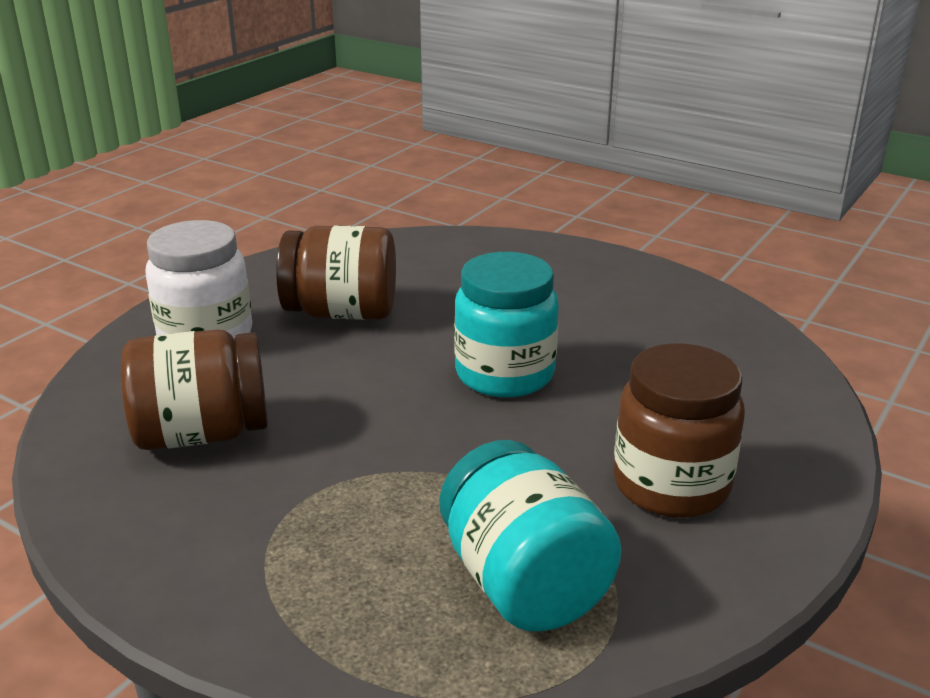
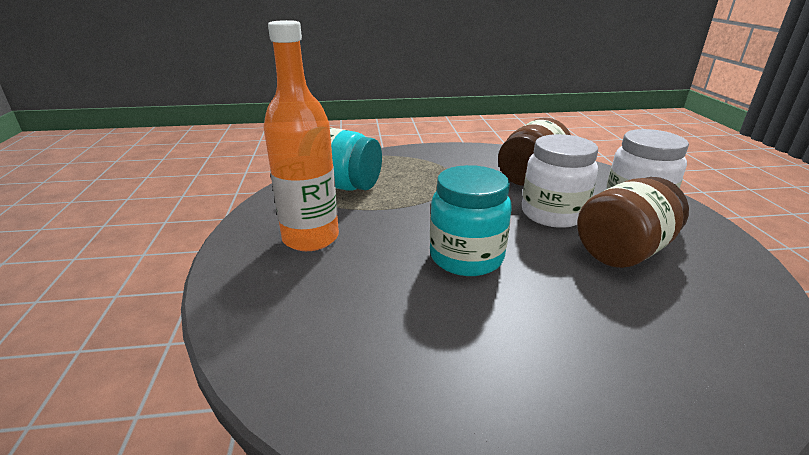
camera: 140 degrees right, 0 degrees up
(313, 372) = (553, 214): none -> white jar
(671, 485) = (310, 238): brown jar -> orange bottle

